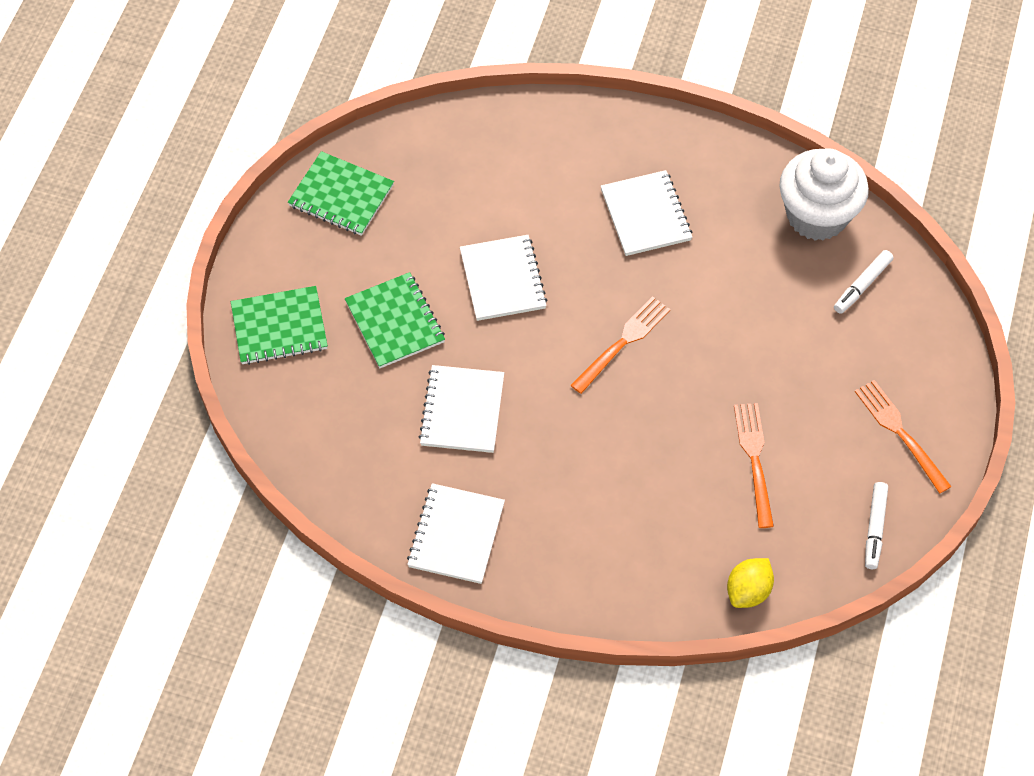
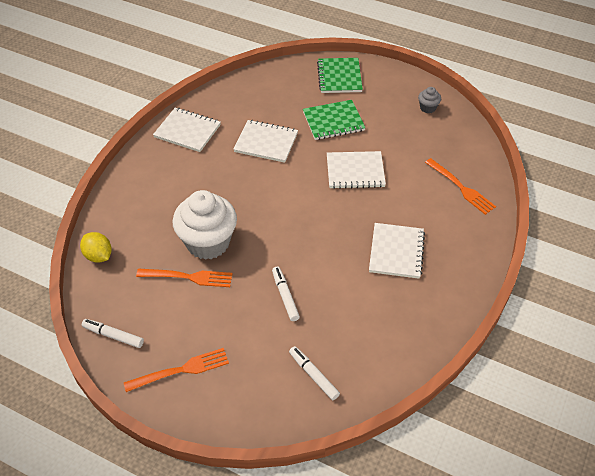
camera: 100 degrees right, 10 degrees down
(341, 196) = (428, 108): green notebook -> grey cupcake
(622, 342) = (295, 223): orange fork -> orange fork (461, 188)
(646, 215) = (396, 252): white notebook -> white notebook turned 75 degrees counterclockwise
(754, 335) = (285, 296): none -> white marker
(816, 216) = (383, 358): white cupcake -> white cupcake (208, 242)

